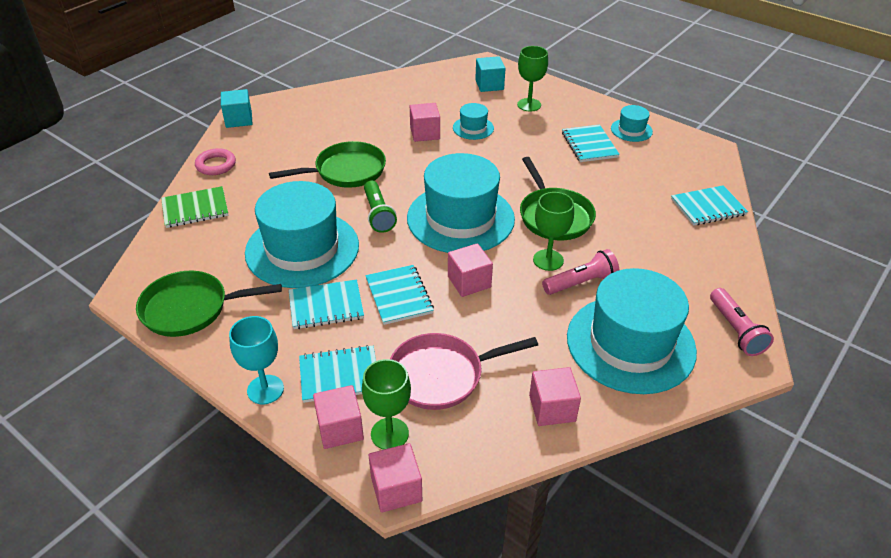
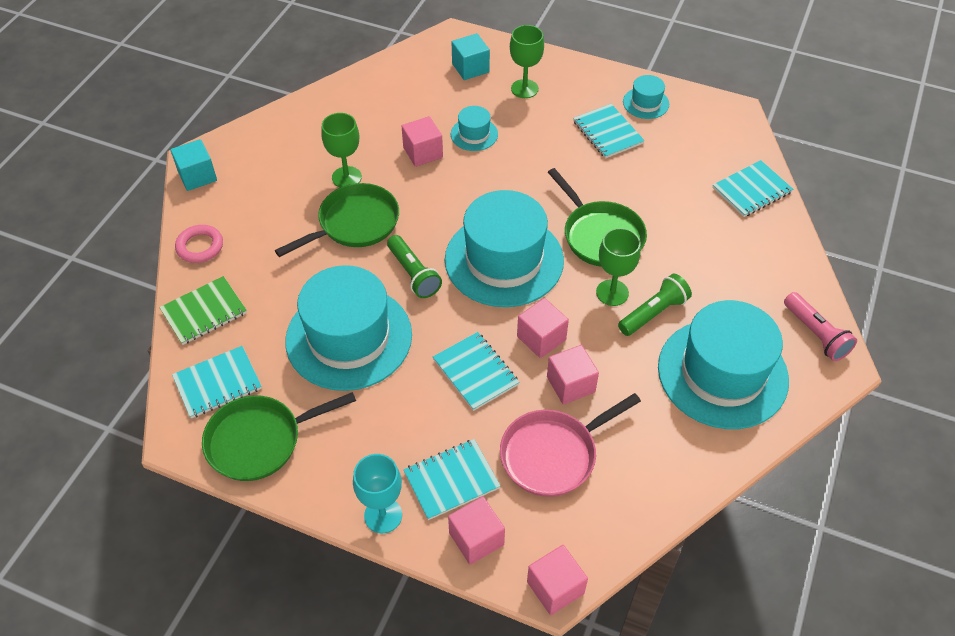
camera: 15 degrees left, 10 degrees up
(326, 306) = (404, 402): turquoise notebook -> turquoise notebook (217, 383)
(389, 434) = (527, 532): green goblet -> green goblet (346, 177)
(552, 408) = (671, 464): pink cube -> pink cube (570, 384)
(581, 283) = (653, 313): pink flashlight -> green flashlight

